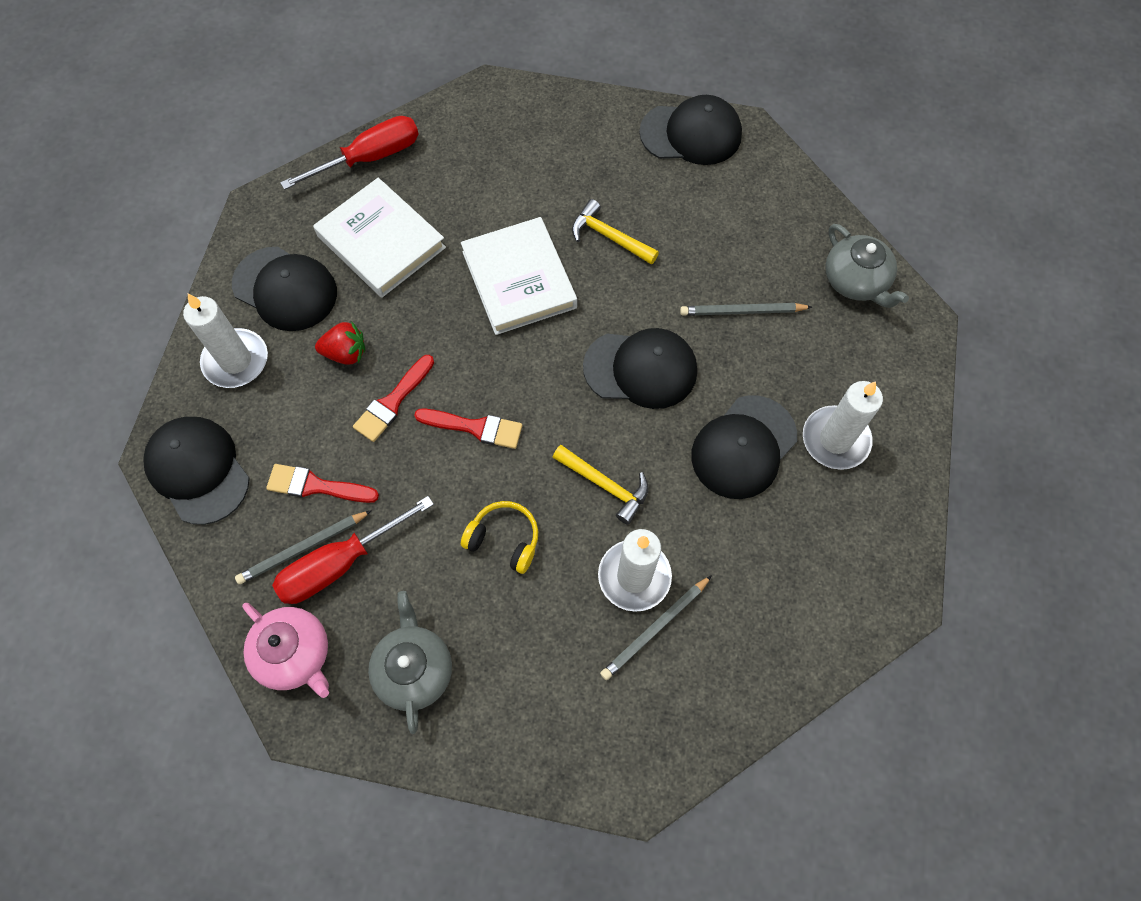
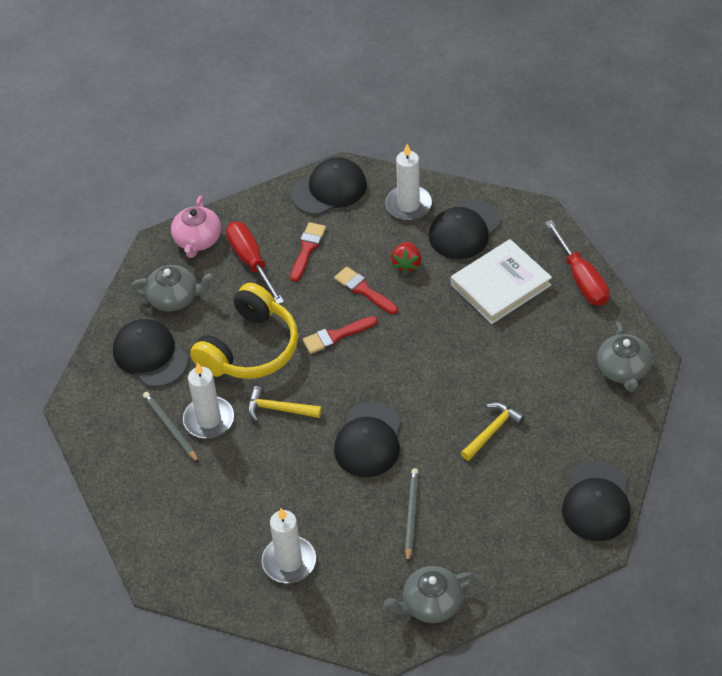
camera: 100 degrees right, 15 degrees down
(295, 654) = (197, 240): pink teapot -> pink teapot turned 45 degrees counterclockwise
(303, 548) = (265, 243): grey pencil -> none
(475, 427) = (336, 336): red brush -> red brush turned 45 degrees clockwise
(504, 539) = (250, 348): yellow headphones -> yellow headphones, size x2.04
(507, 114) = (623, 370): none -> grey teapot
(519, 279) = (457, 369): white book -> none
(605, 485) = (278, 409): yellow hammer -> yellow hammer turned 60 degrees clockwise
(743, 447) = (293, 499): black cap -> black cap (150, 355)

